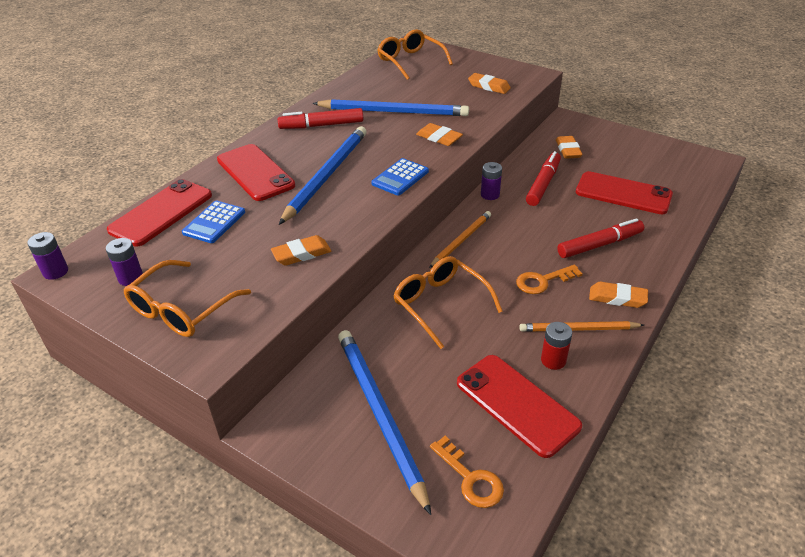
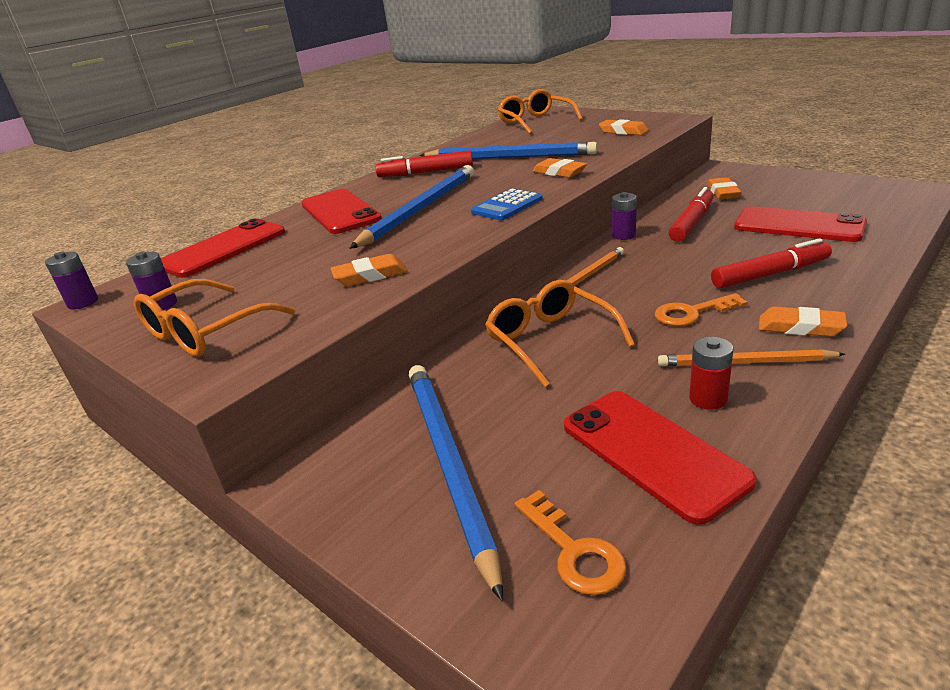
camera: 10 degrees right, 10 degrees down
(214, 222) = (278, 254): blue calculator -> none

